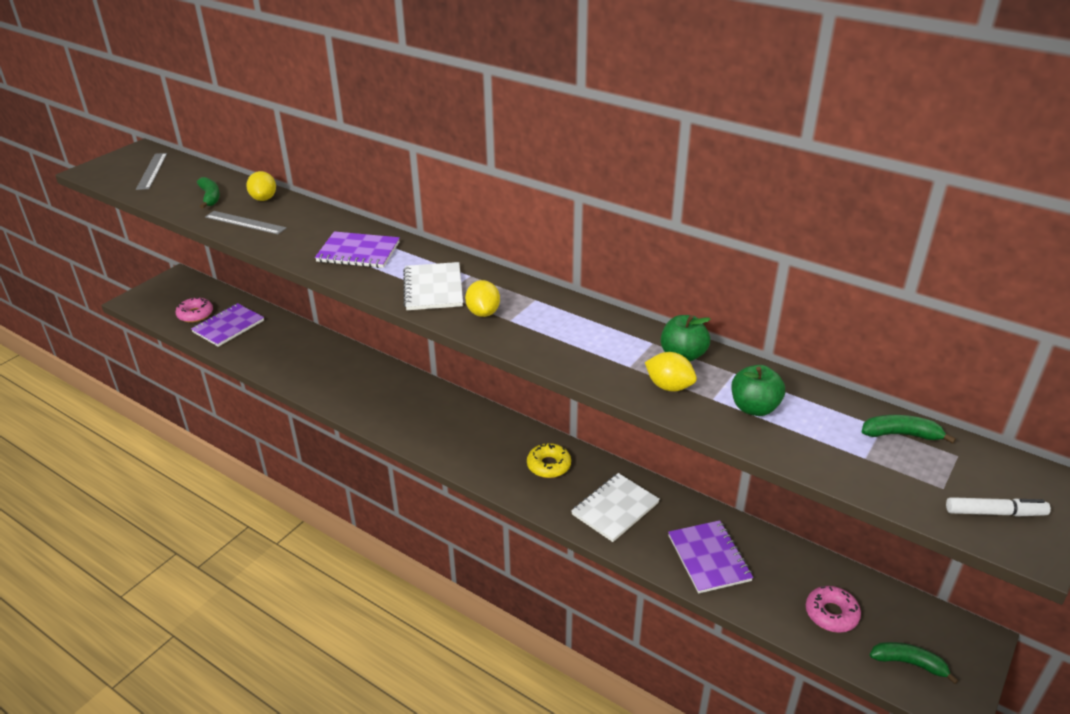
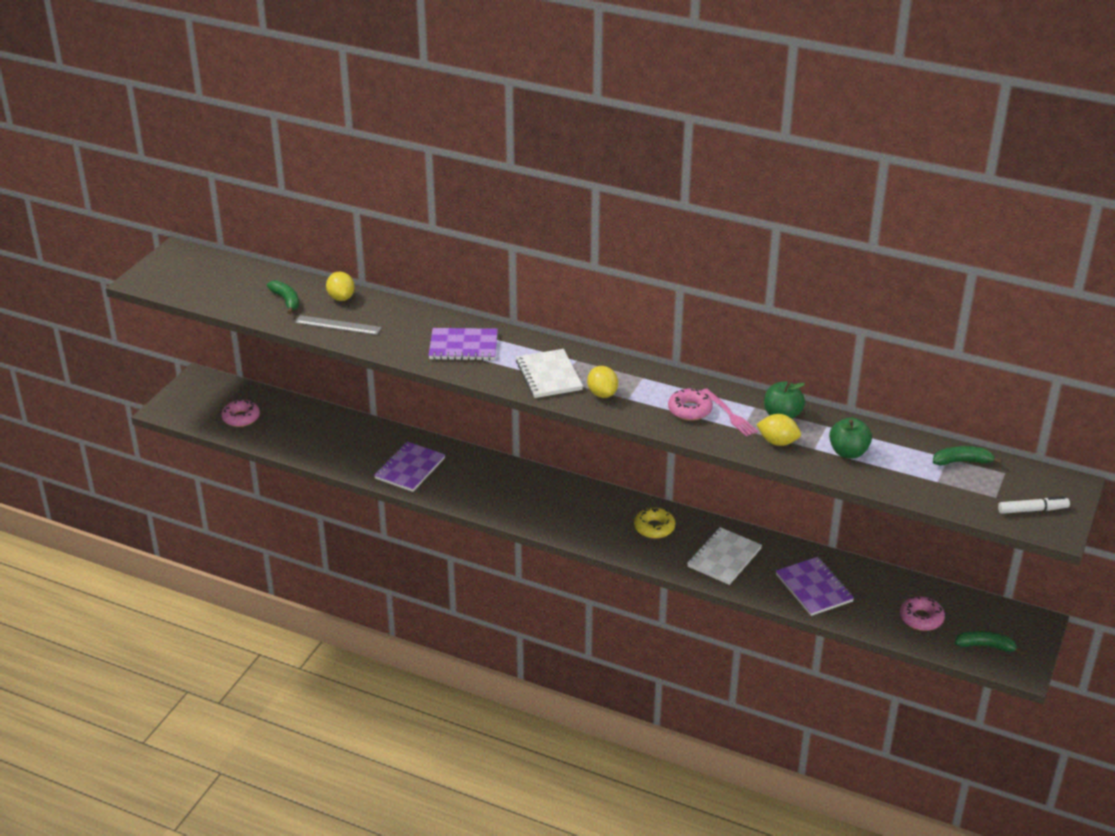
camera: 10 degrees left, 0 degrees up
(152, 171) = (206, 275): grey ruler -> none
(228, 326) = (283, 427): purple notebook -> purple notebook (410, 468)
(575, 339) = (690, 410): none -> pink donut
(620, 348) = (729, 414): none -> pink fork

